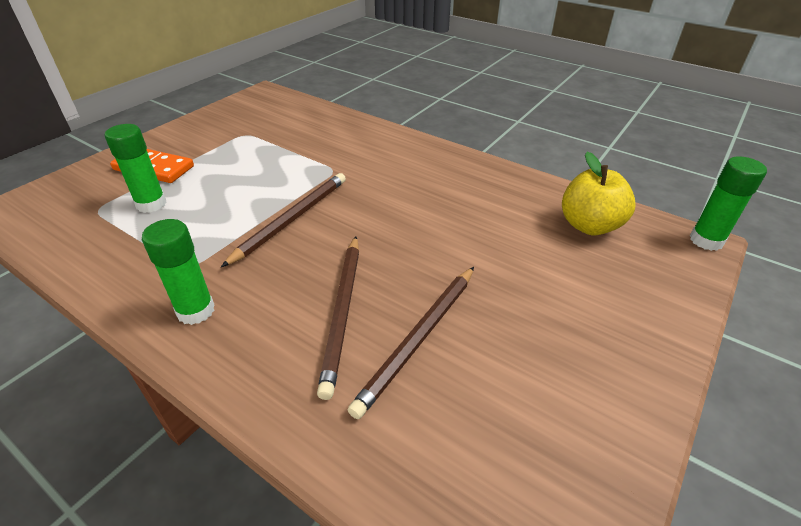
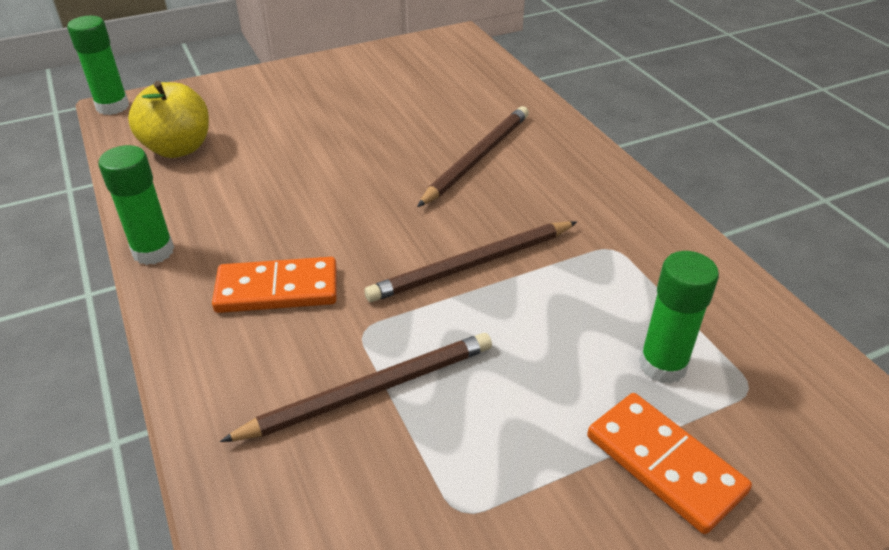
camera: 150 degrees left, 0 degrees up
(196, 311) = (609, 200): green glue stick -> green glue stick (153, 251)
(398, 171) = (277, 290): none -> orange domino
(419, 339) = (432, 125): brown pencil -> brown pencil (370, 390)

